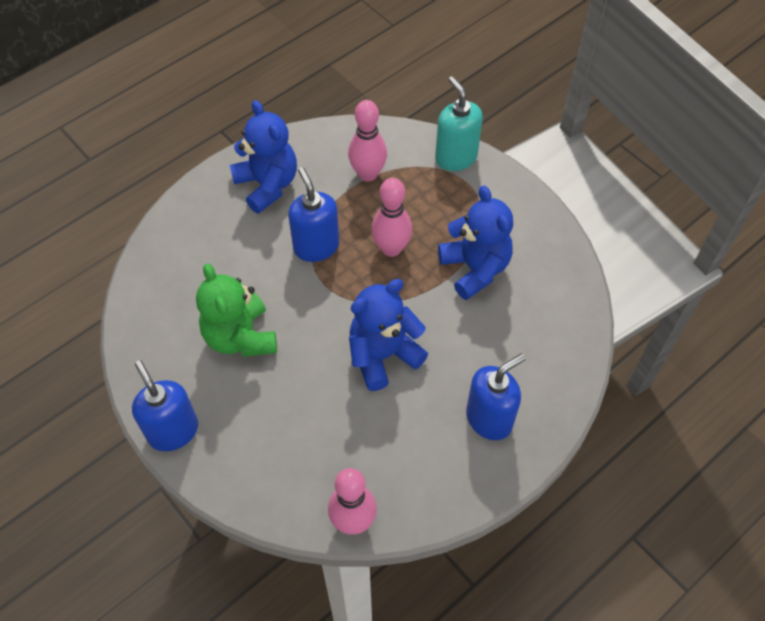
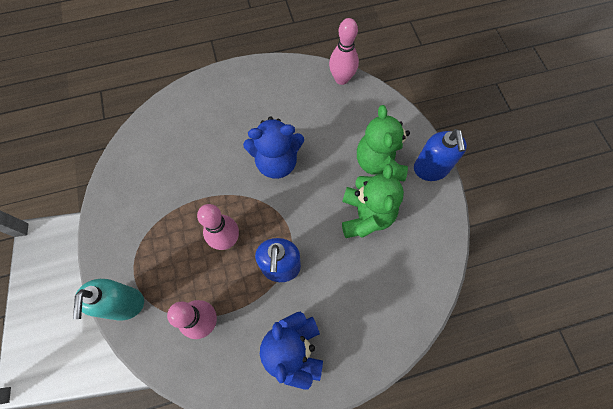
camera: 155 degrees left, 10 degrees up
(247, 410) = (379, 163): none -> green teddy bear
(475, 268) = (179, 197): blue teddy bear -> none
(489, 419) = (236, 99): blue soap dispenser -> none

